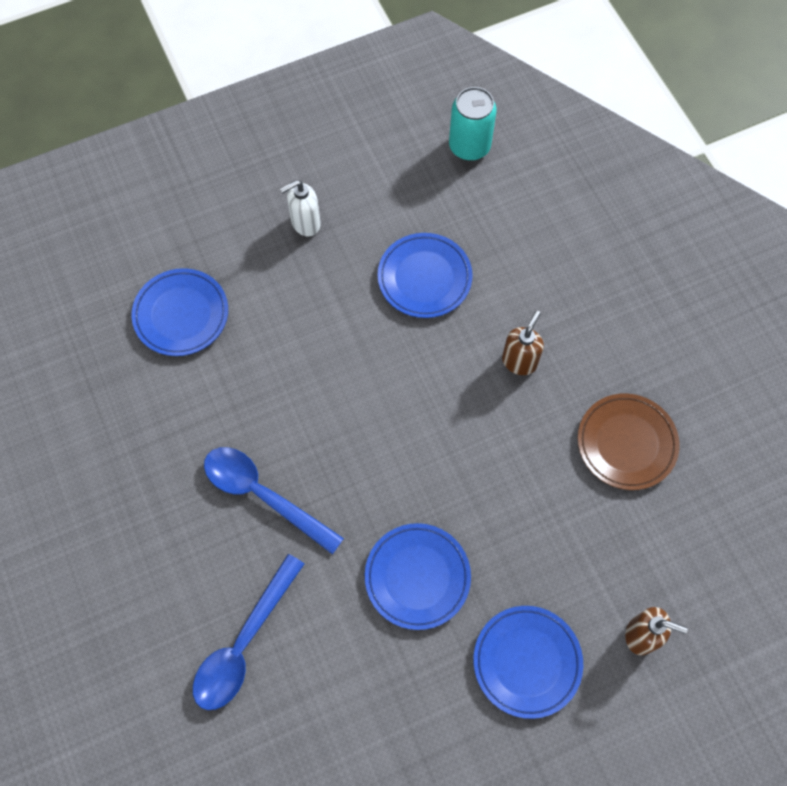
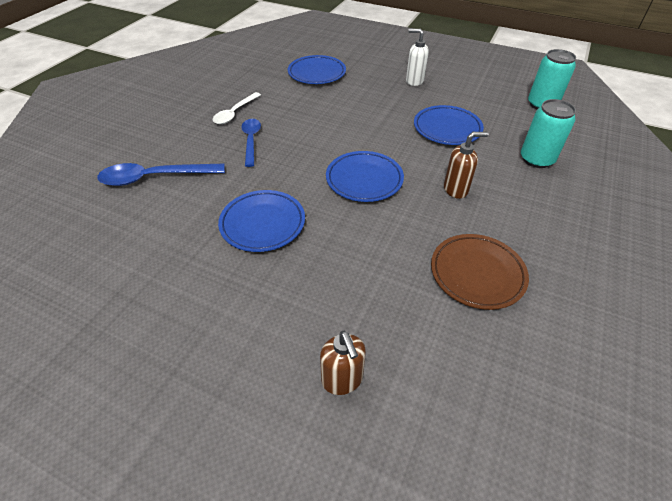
camera: 50 degrees right, 20 degrees down
(185, 475) = (235, 113): none -> white spoon
(263, 495) = (251, 141): blue spoon -> blue spoon, size x0.67
(527, 662) = (253, 315): blue plate -> blue plate (364, 180)
(542, 247) = (536, 159): none -> turquoise can

